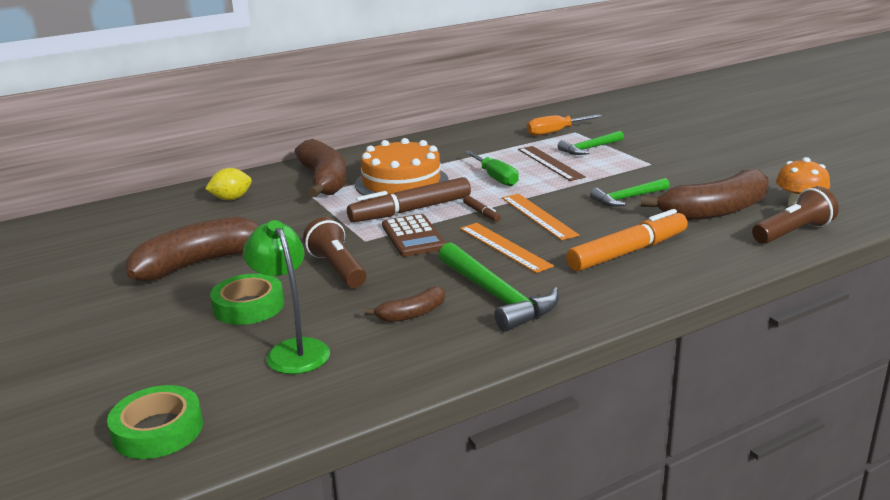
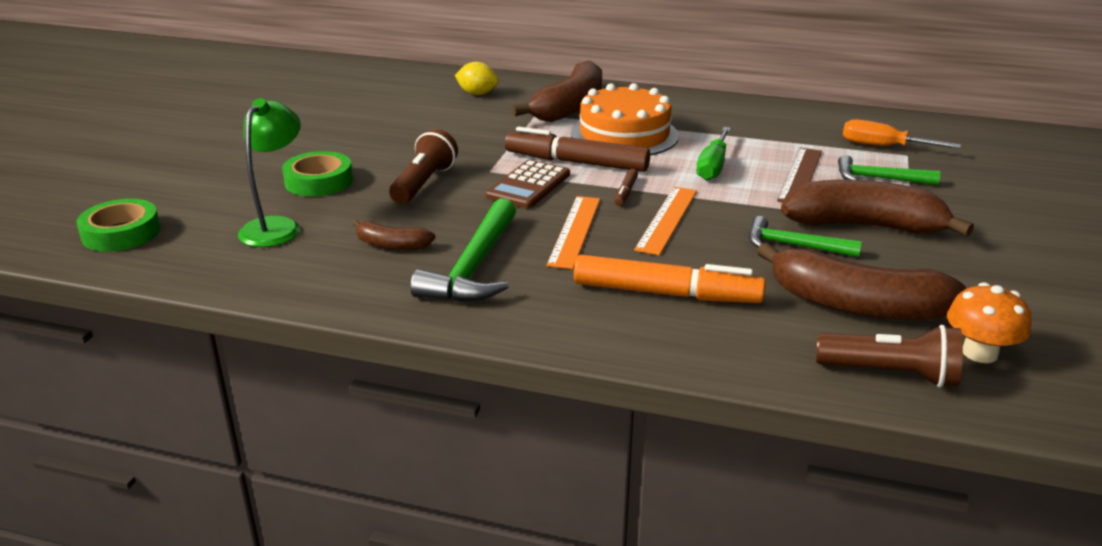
camera: 45 degrees right, 5 degrees up
(200, 263) = (359, 135): brown banana -> brown banana (865, 226)

